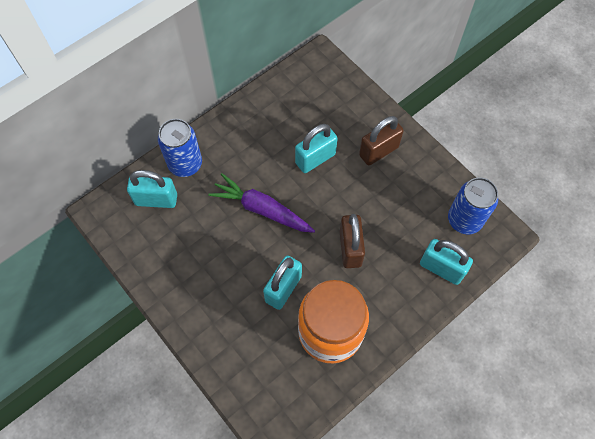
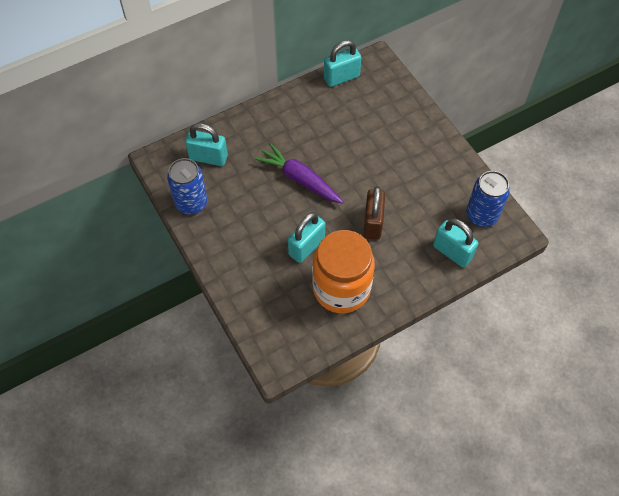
camera: 10 degrees right, 5 degrees down
(185, 164) = (239, 132): blue can -> blue can (191, 203)
(315, 159) = (356, 144): turquoise padlock -> turquoise padlock (341, 77)
(378, 151) = (414, 146): brown padlock -> none

